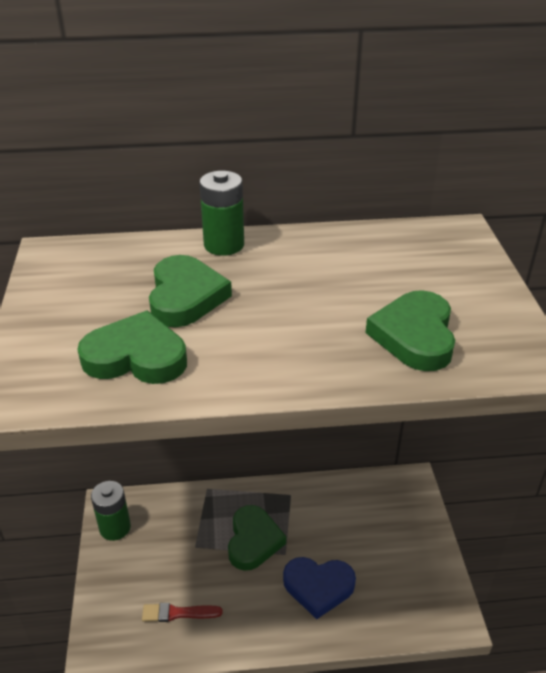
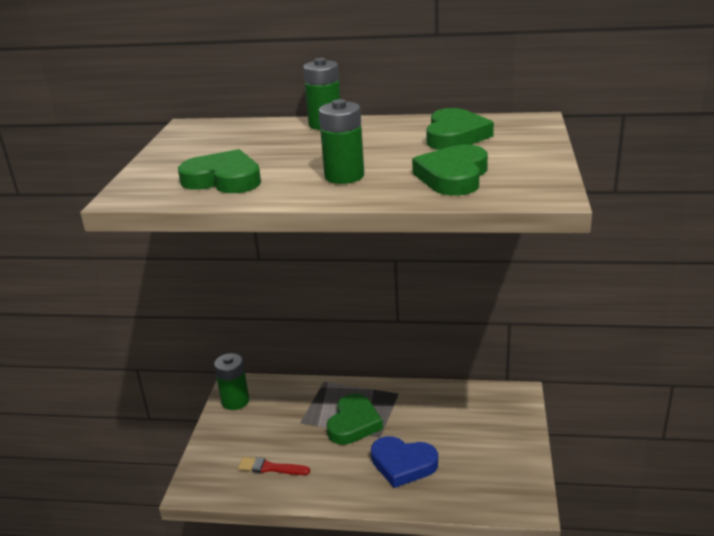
camera: 15 degrees right, 10 degrees down
(185, 297) = (278, 150): green heart -> green heart (455, 136)
(286, 342) = (344, 176): none -> green battery

